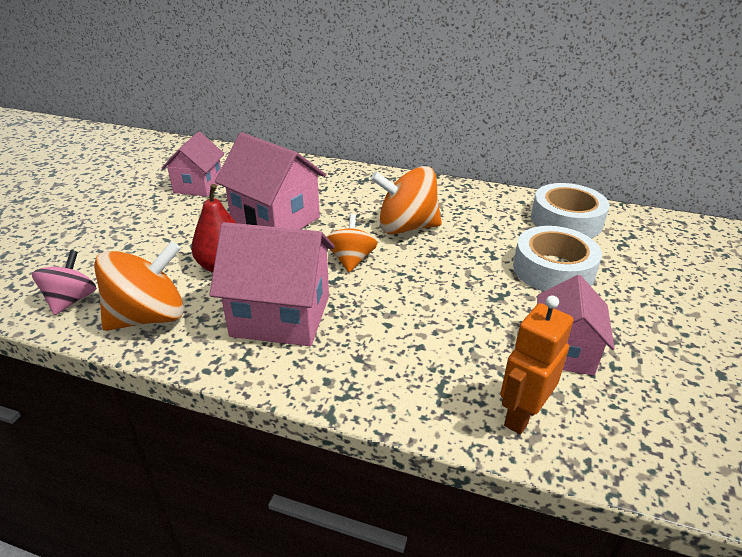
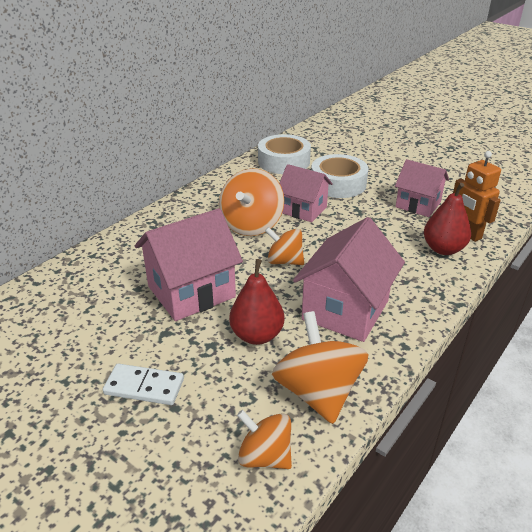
camera: 70 degrees left, 0 degrees up
(71, 300) = (265, 456): pink spinning top -> orange spinning top
(149, 227) = (144, 387): none -> white domino
(198, 186) = (72, 339): pink house -> pink house (303, 210)
(458, 389) = (443, 249): none -> red pear

